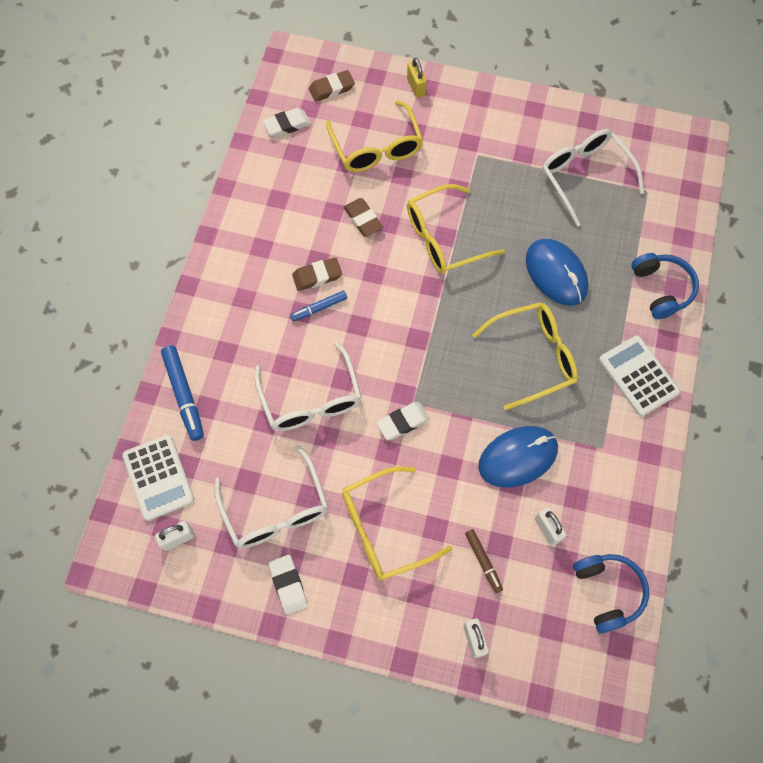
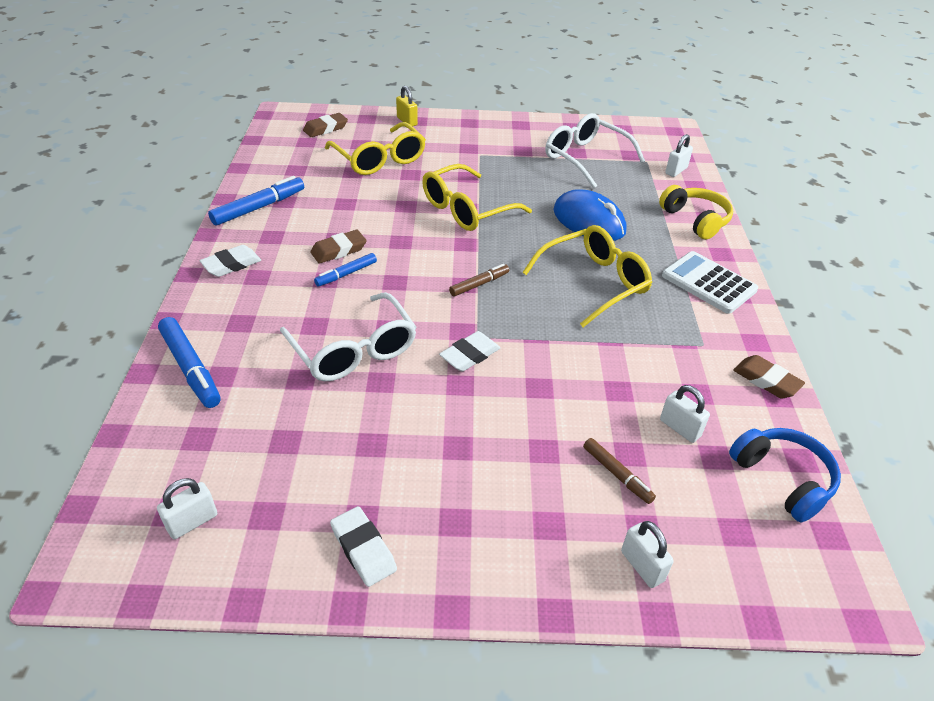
camera: 15 degrees left, 25 degrees down
(158, 477) = (159, 456): white calculator -> none
(254, 205) = (259, 207): none -> blue marker
(276, 510) = (330, 465): white glasses -> none
(287, 125) = (285, 153): white eraser -> white eraser (231, 264)
(363, 219) = (378, 205): brown eraser -> brown eraser (766, 380)
(384, 529) = (478, 462): yellow glasses -> none
(431, 341) = (479, 284): none -> brown marker
(518, 457) = (614, 367): blue mouse -> none
(661, 289) = (695, 220): blue headphones -> yellow headphones
(672, 211) = (676, 171): none -> white padlock

